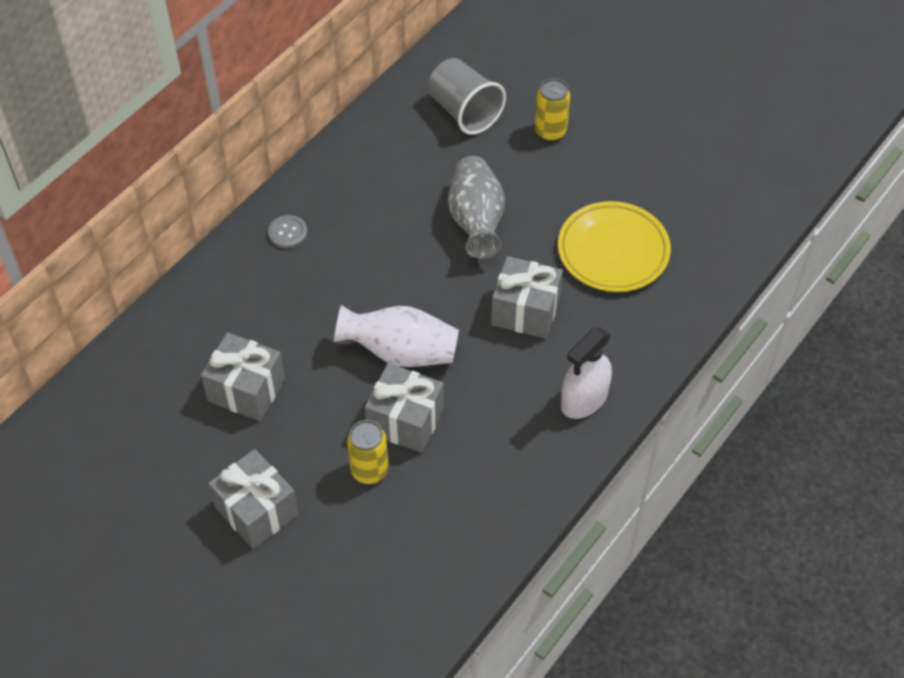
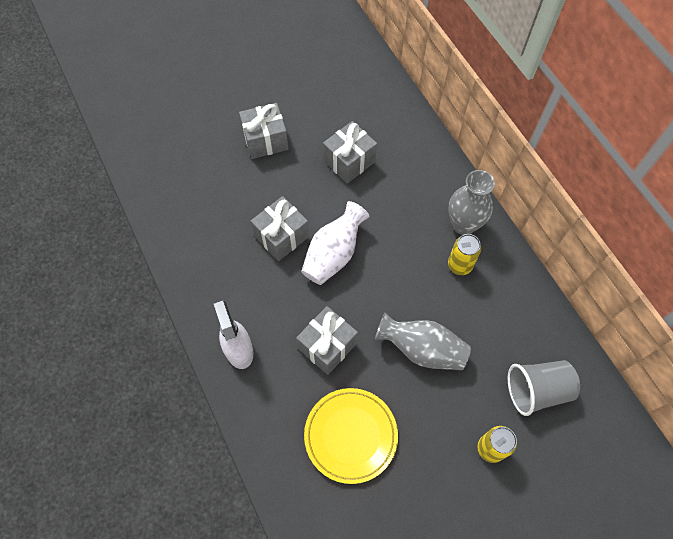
camera: 115 degrees right, 10 degrees up
(287, 233) = (463, 225): grey button -> grey vase
(369, 470) = (258, 204): yellow can -> yellow can (459, 265)

